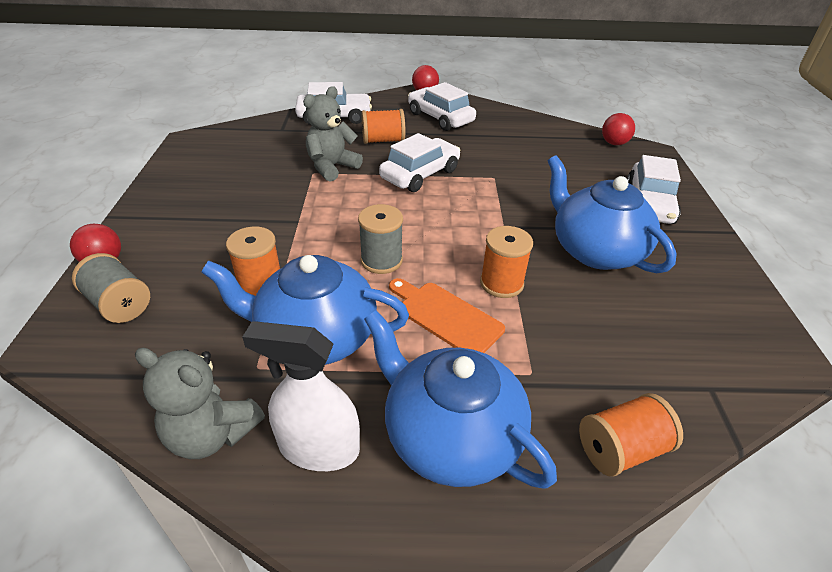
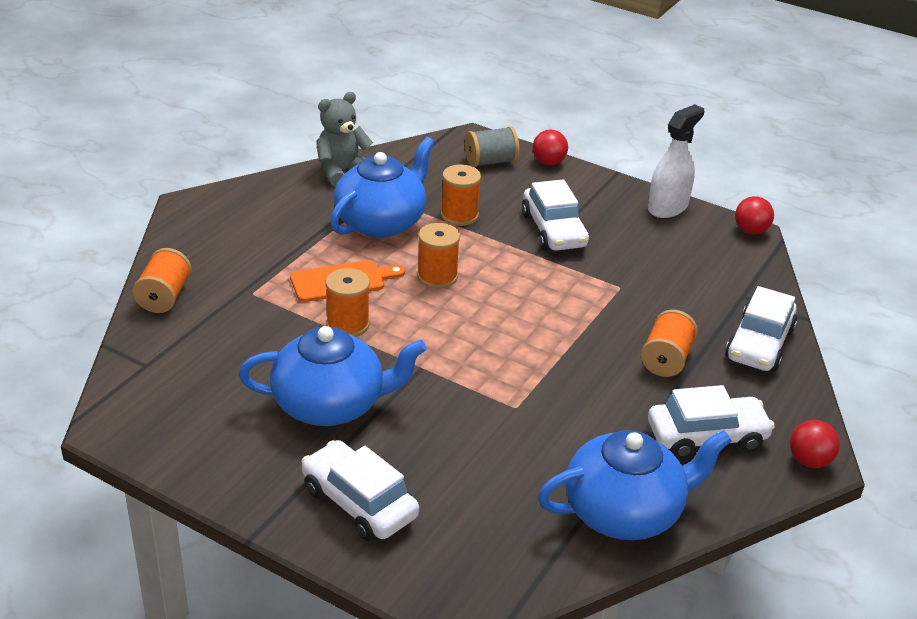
camera: 120 degrees right, 5 degrees down
(319, 447) = (294, 199): white spray bottle -> white spray bottle (667, 207)
(332, 167) = (624, 302): grey teddy bear -> none
(381, 260) = (437, 277): grey spool -> orange spool
(420, 174) = (563, 355): white car -> white car (553, 230)
(450, 436) = (249, 242): blue teapot -> blue teapot (624, 512)
(614, 143) = (515, 578): red ball -> red ball (750, 231)

